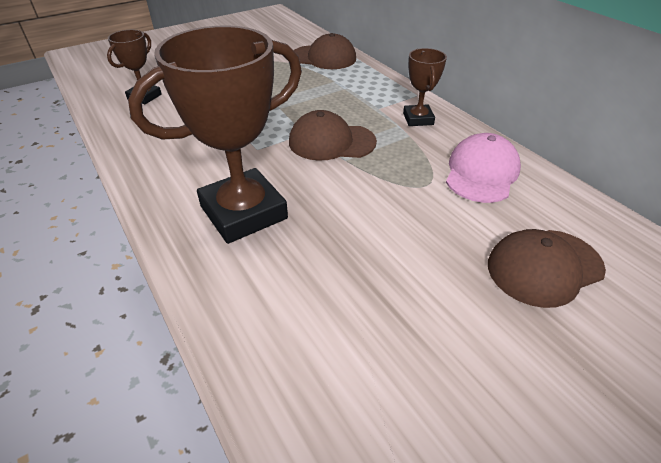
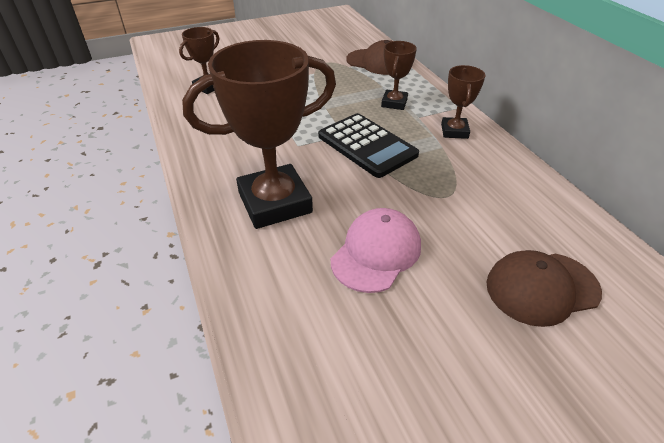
camera: 10 degrees right, 0 degrees up
(331, 142) = (367, 145): brown cap -> black calculator
(350, 96) = (394, 103): none -> brown trophy
(481, 173) = (504, 190): pink cap -> pink cap (376, 252)

